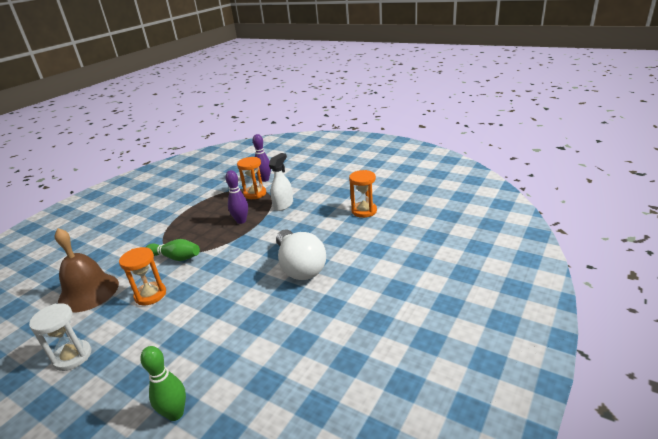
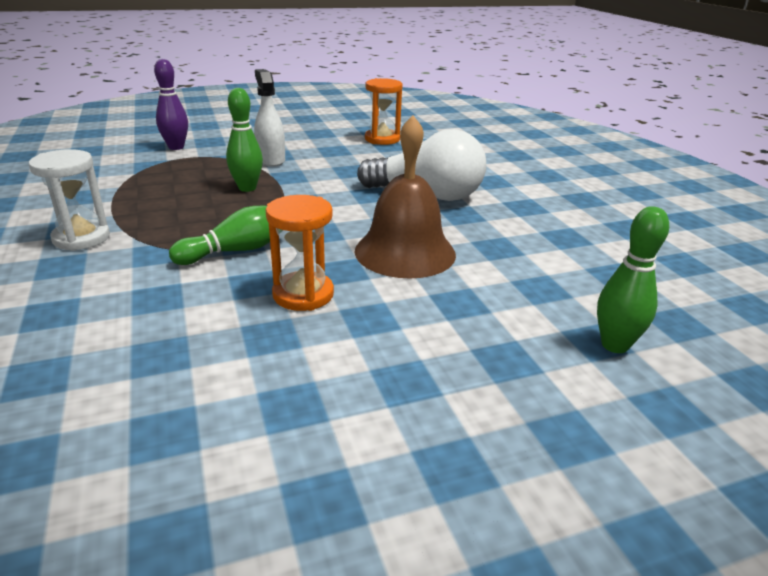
camera: 55 degrees left, 0 degrees up
(72, 357) = (358, 408): white hourglass -> white hourglass (81, 238)
(88, 292) = (172, 348): brown bell -> brown bell (405, 252)
(241, 221) = (247, 188): purple bowling pin -> green bowling pin
(255, 194) = (197, 162): orange hourglass -> none

